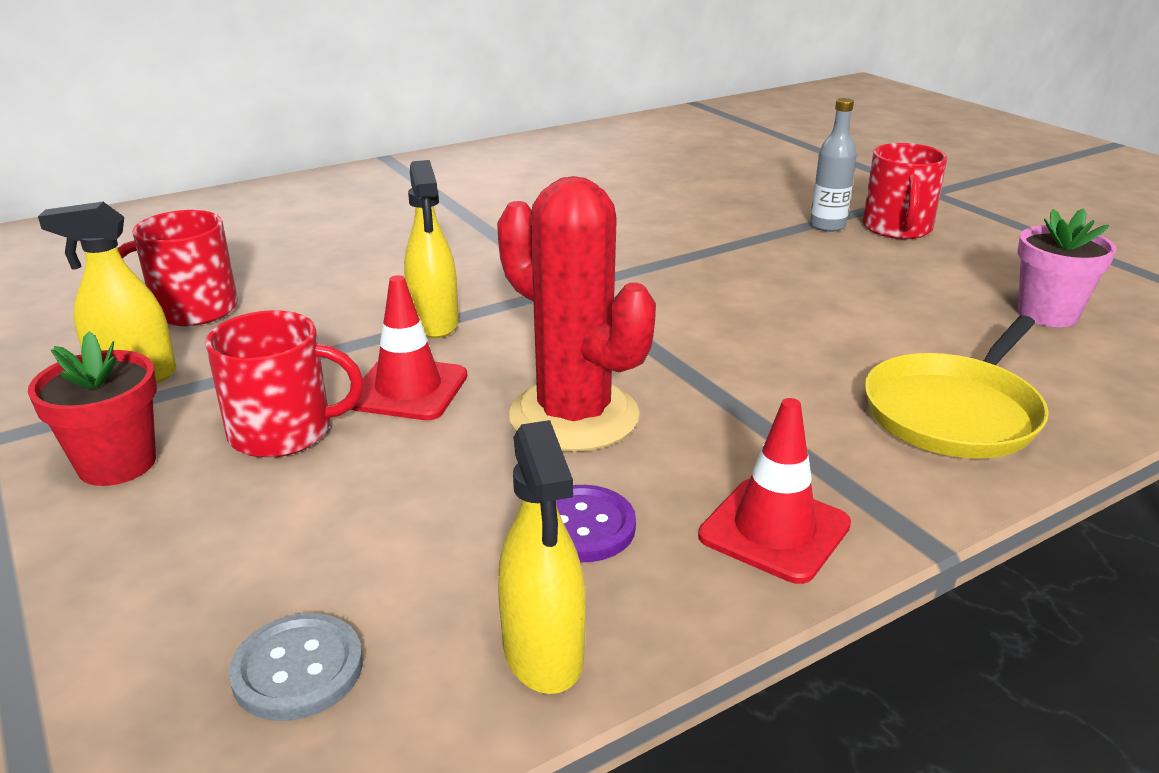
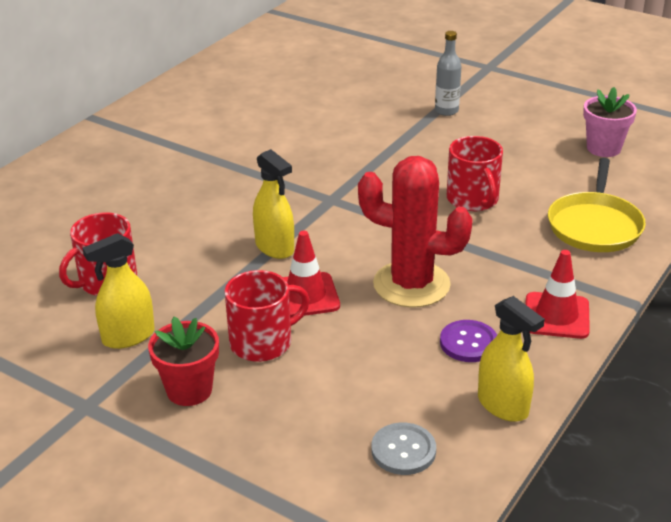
camera: 25 degrees left, 5 degrees up
(897, 228) = (487, 103): red mug -> red mug (473, 199)

